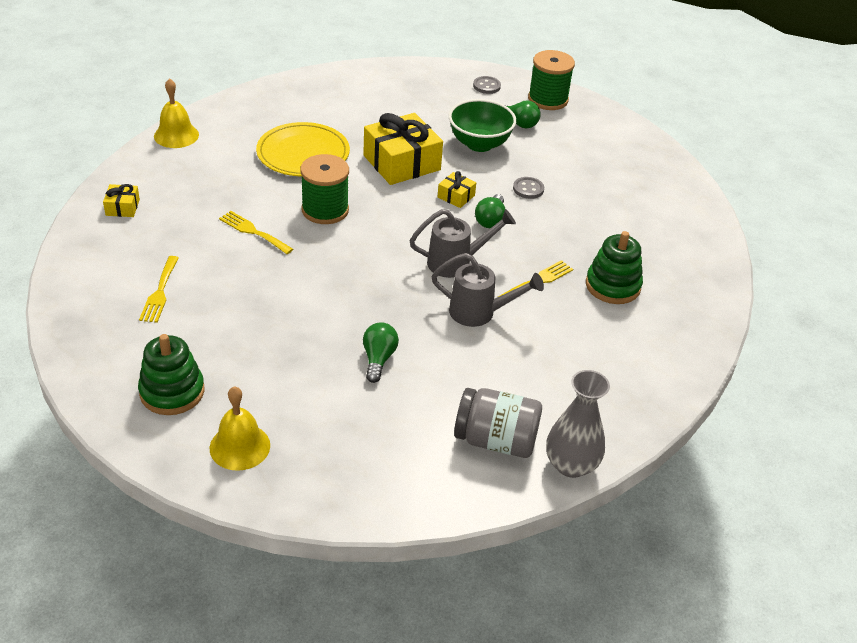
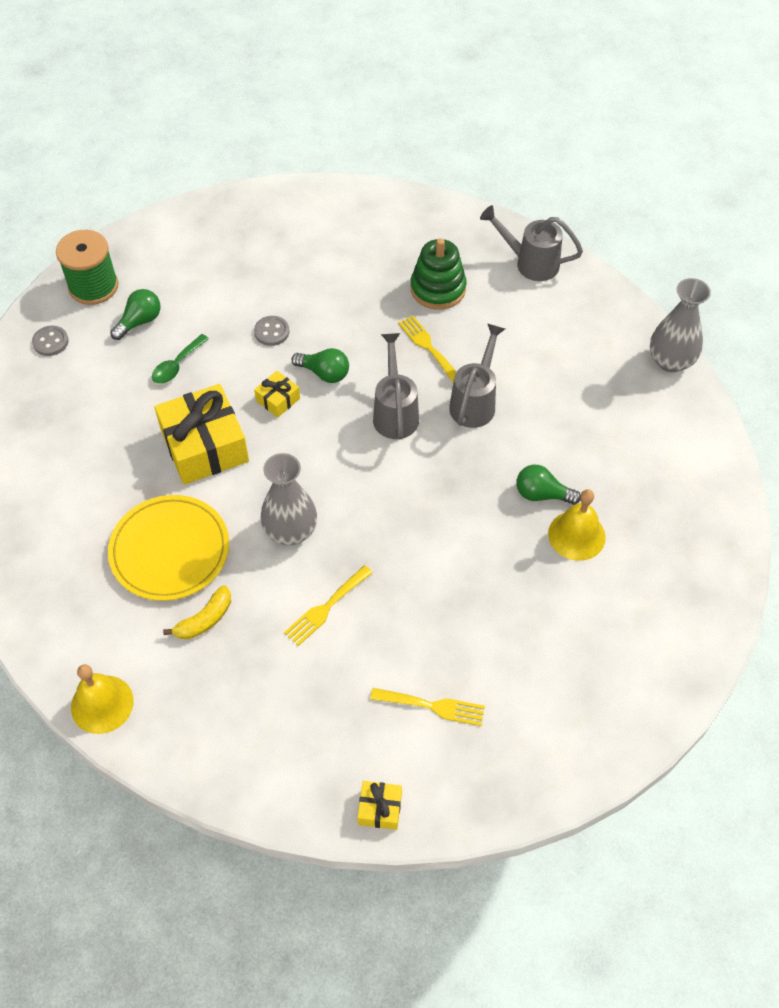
camera: 80 degrees left, 15 degrees up
(122, 207) = (262, 761): yellow gift -> yellow gift (380, 808)
(172, 392) = (593, 685): green stacking toy -> none
(240, 446) = (665, 620): yellow bell -> yellow bell (576, 535)
(243, 173) = (204, 620): none -> yellow banana
(325, 210) = (290, 531): green spool -> grey vase
(479, 144) = (177, 365): green bowl -> green spoon
(495, 440) = (645, 411): grey jar -> none
(672, 351) = (530, 263): none -> grey watering can

